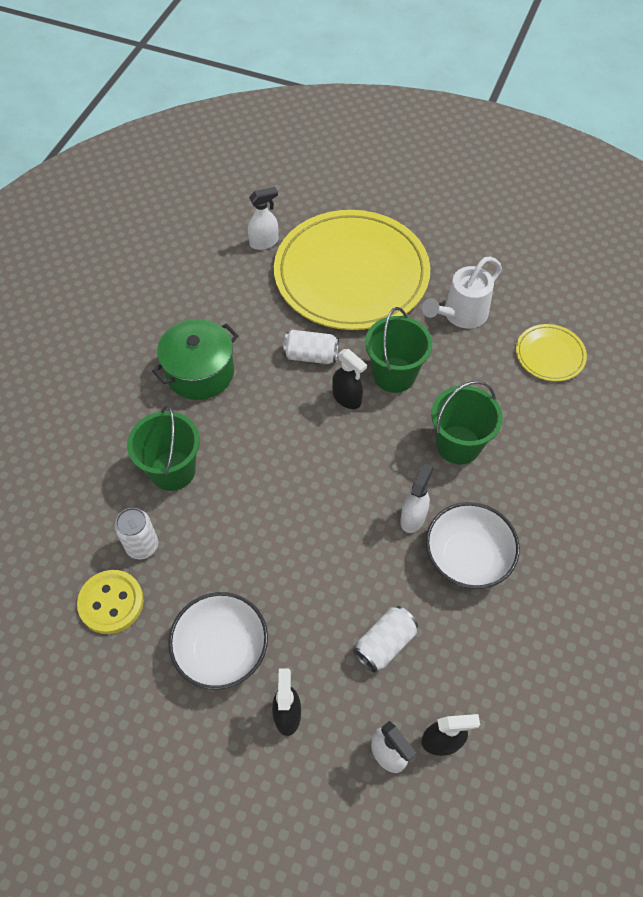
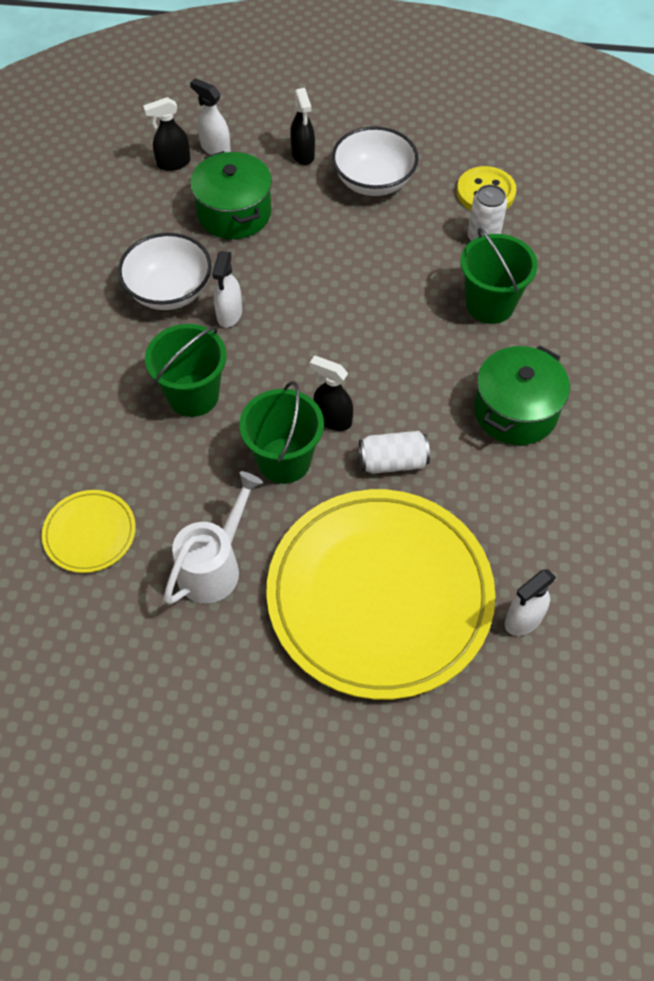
camera: 165 degrees right, 0 degrees up
(385, 643) = (234, 213): white can -> green pot

